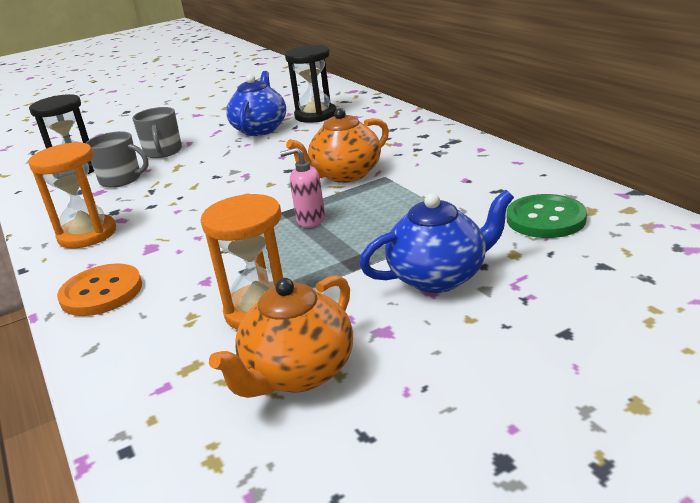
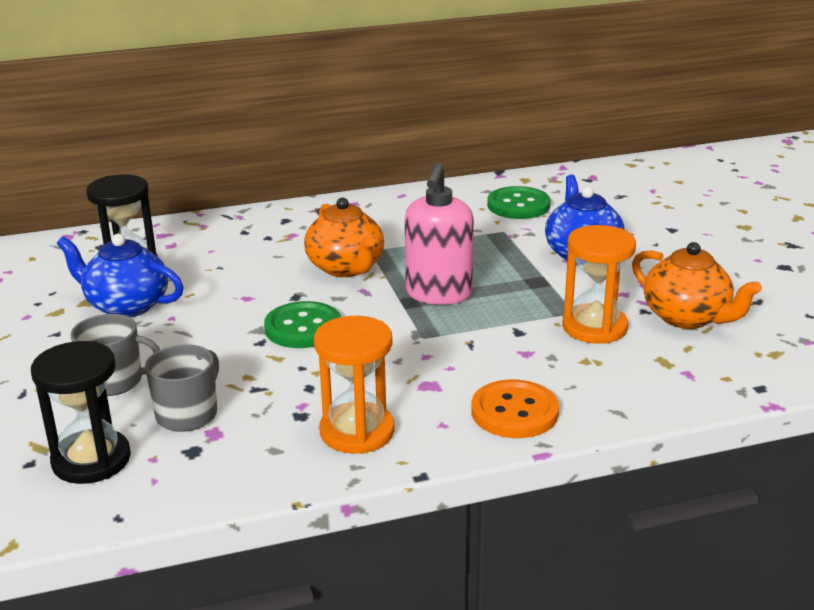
camera: 80 degrees left, 0 degrees up
(238, 183) = (303, 328): none -> green button
(310, 220) = (438, 294): pink soap dispenser -> pink soap dispenser, size x1.79

